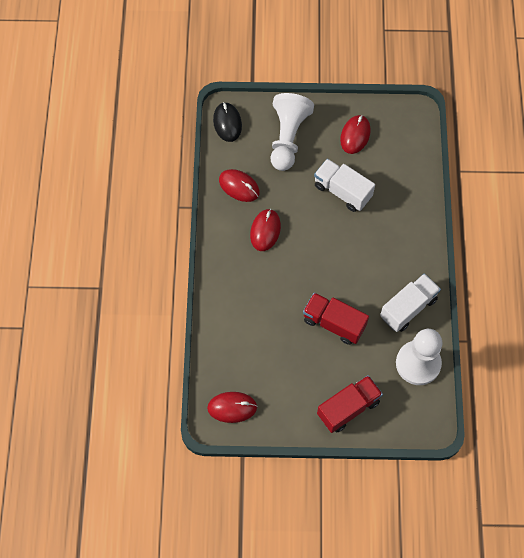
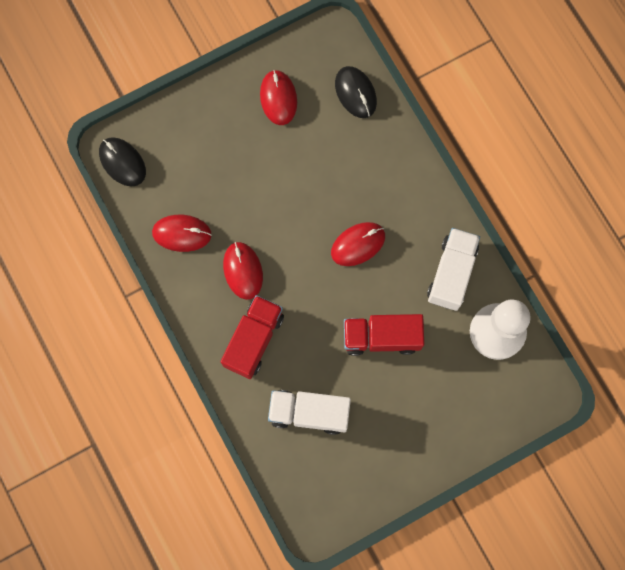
camera: 30 degrees left, 10 degrees up
(232, 407) = (326, 499): red mouse -> red mouse (358, 244)
(288, 138) = (203, 143): white pawn -> none
(342, 191) = (302, 175): white truck -> white truck (309, 413)
(348, 408) = (451, 426): red truck -> red truck (254, 340)
(410, 158) = (355, 93): none -> black mouse

